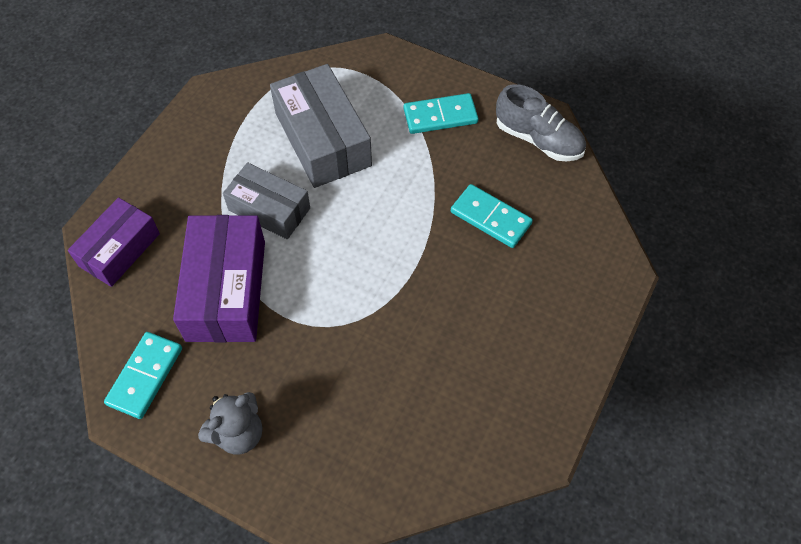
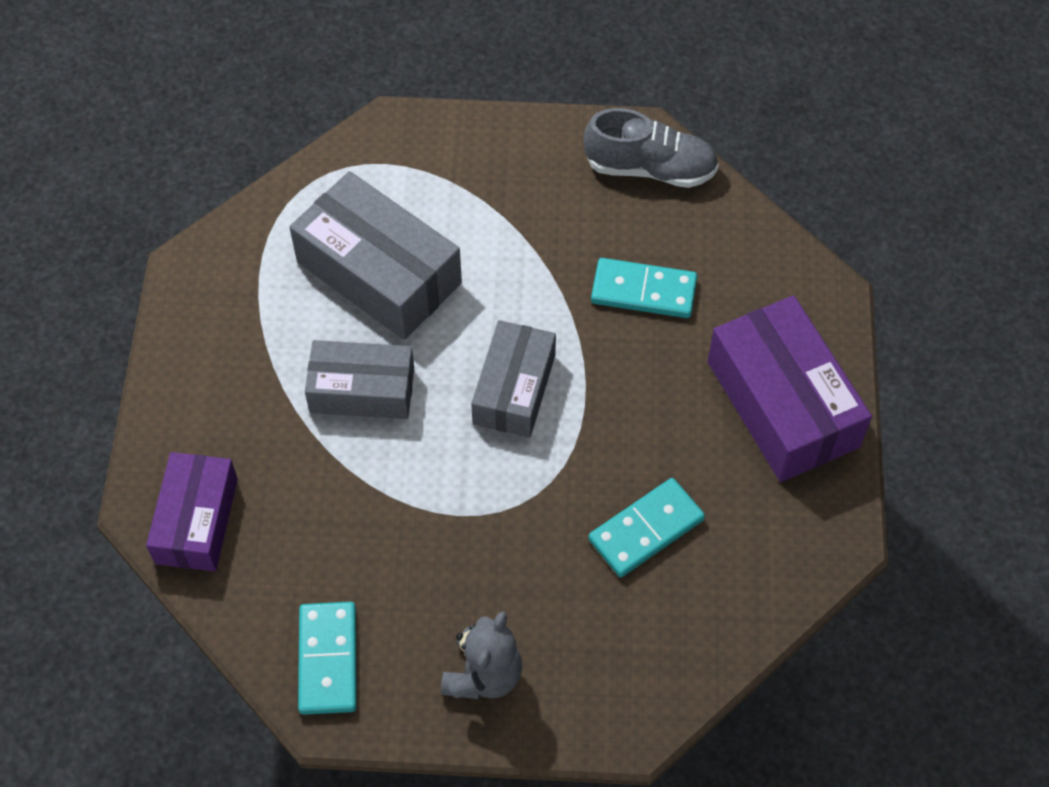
camera: 25 degrees left, 0 degrees up
(226, 290) = (367, 513): purple box -> purple box (782, 404)
(367, 248) = (514, 389): none -> grey box
(440, 116) = (512, 184): turquoise domino -> turquoise domino (646, 529)

